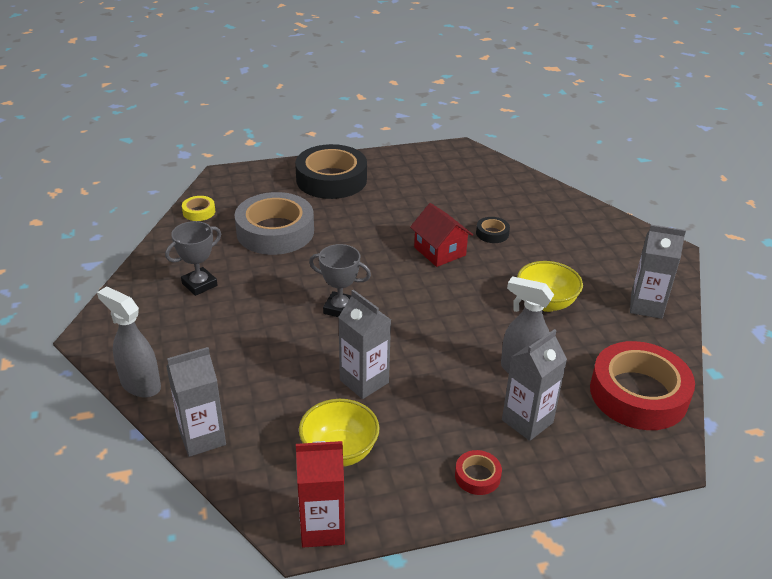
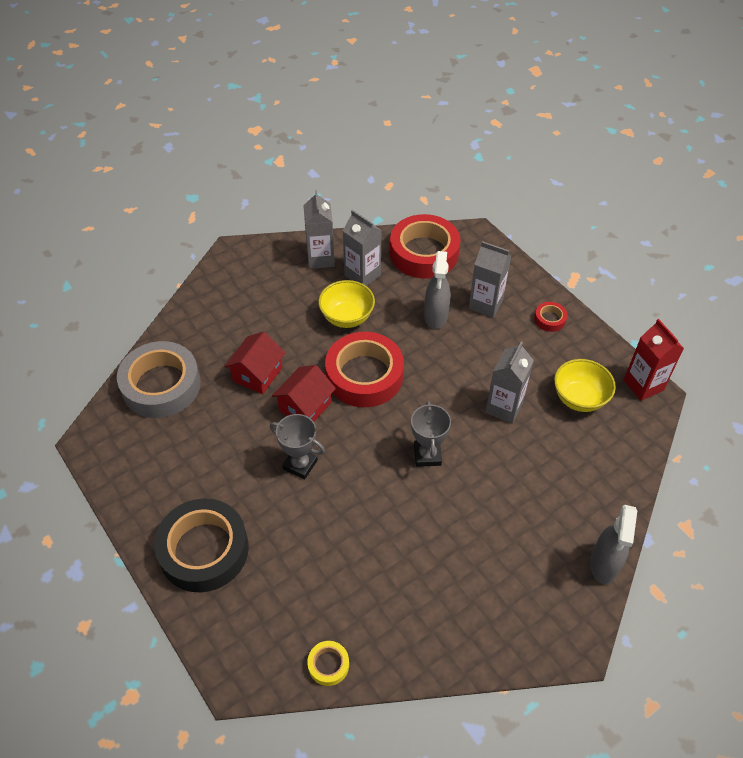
camera: 110 degrees left, 15 degrees up
(199, 284) = (454, 590): grey trophy -> grey trophy (300, 464)
(202, 437) = (623, 489): grey carton -> grey carton (362, 275)
(275, 231) = (333, 562): grey tape -> grey tape (161, 385)
(459, 295) = (364, 375): none -> red tape
(492, 233) = (257, 374): black tape -> red house

